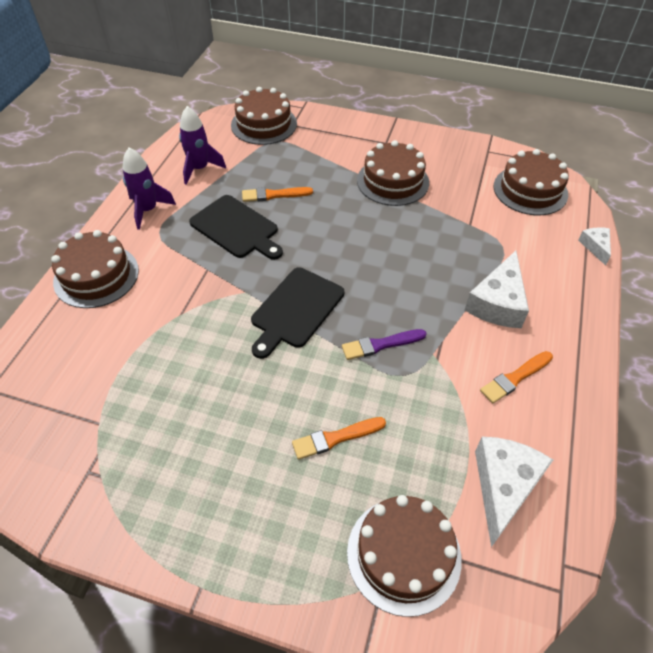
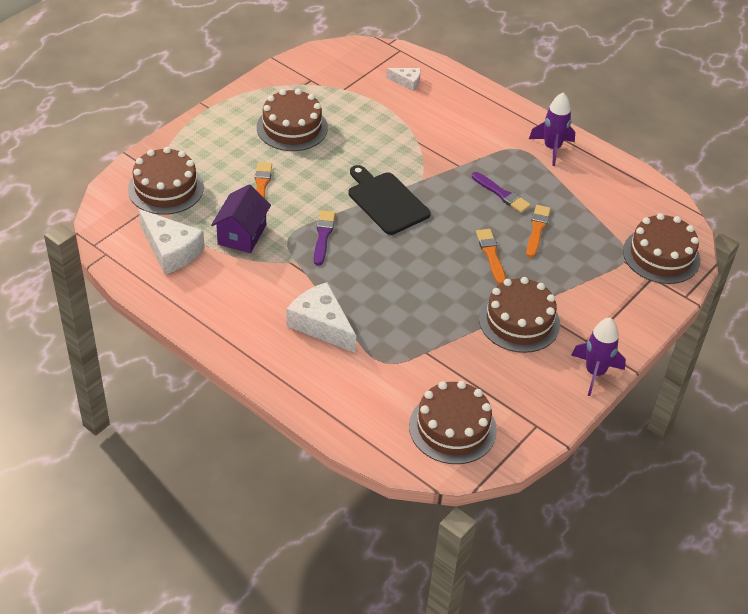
camera: 110 degrees right, 5 degrees down
(96, 276) = (483, 108): brown cake -> brown cake (292, 127)
(200, 169) = (600, 191): purple rocket -> purple rocket (595, 373)
(236, 228) = (501, 194): black cutting board -> purple brush
(428, 422) = (242, 234): none -> purple house
(515, 378) = (244, 298): orange brush -> orange brush (491, 255)
(595, 247) = (344, 434): white cheese -> white cheese (407, 82)

